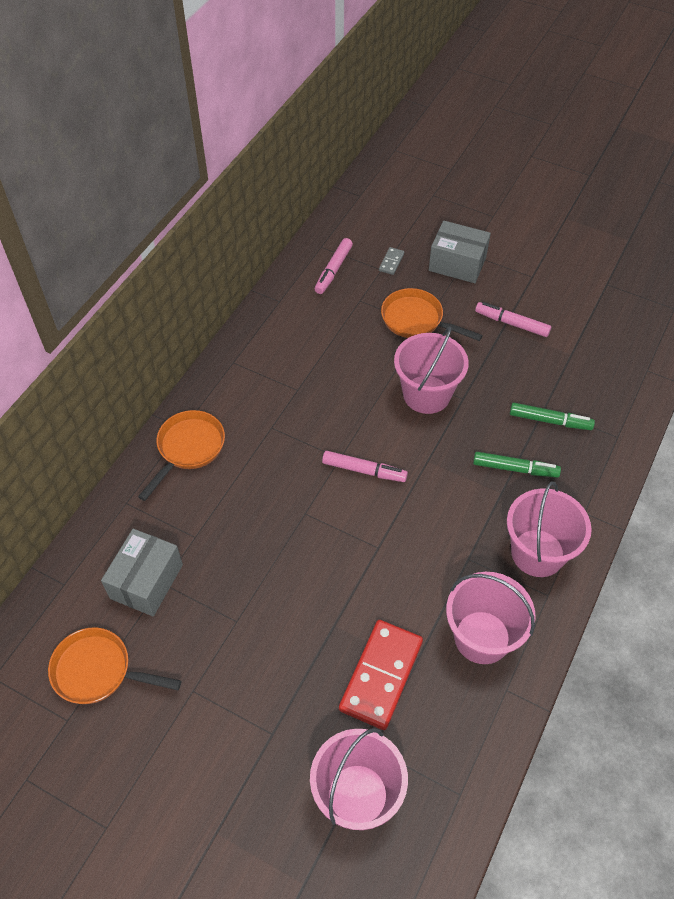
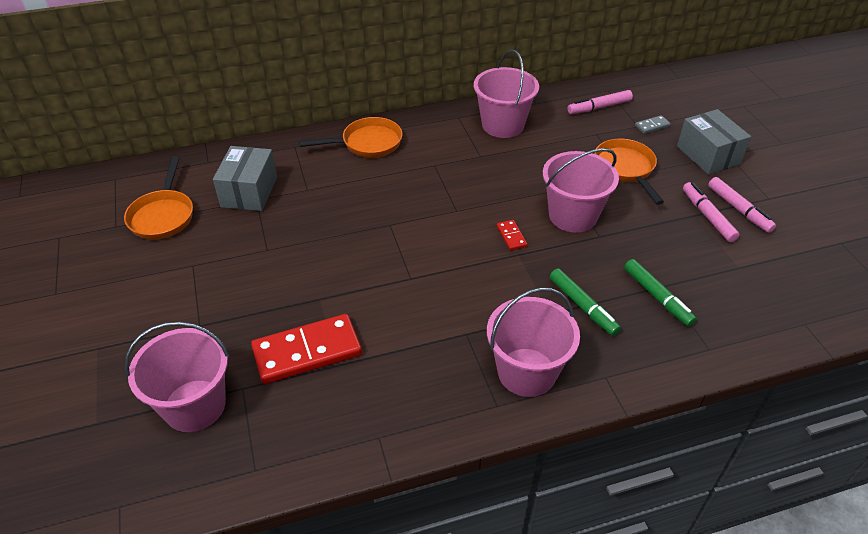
camera: 45 degrees right, 10 degrees down
(98, 671) = (163, 215): orange pan -> orange pan turned 150 degrees counterclockwise
(146, 581) = (249, 192): grey box -> grey box turned 60 degrees counterclockwise
(364, 470) = (463, 228): pink marker -> pink marker (739, 209)
(405, 448) = (511, 236): none -> red domino
(482, 637) = (407, 389): pink bucket -> pink bucket (503, 125)

